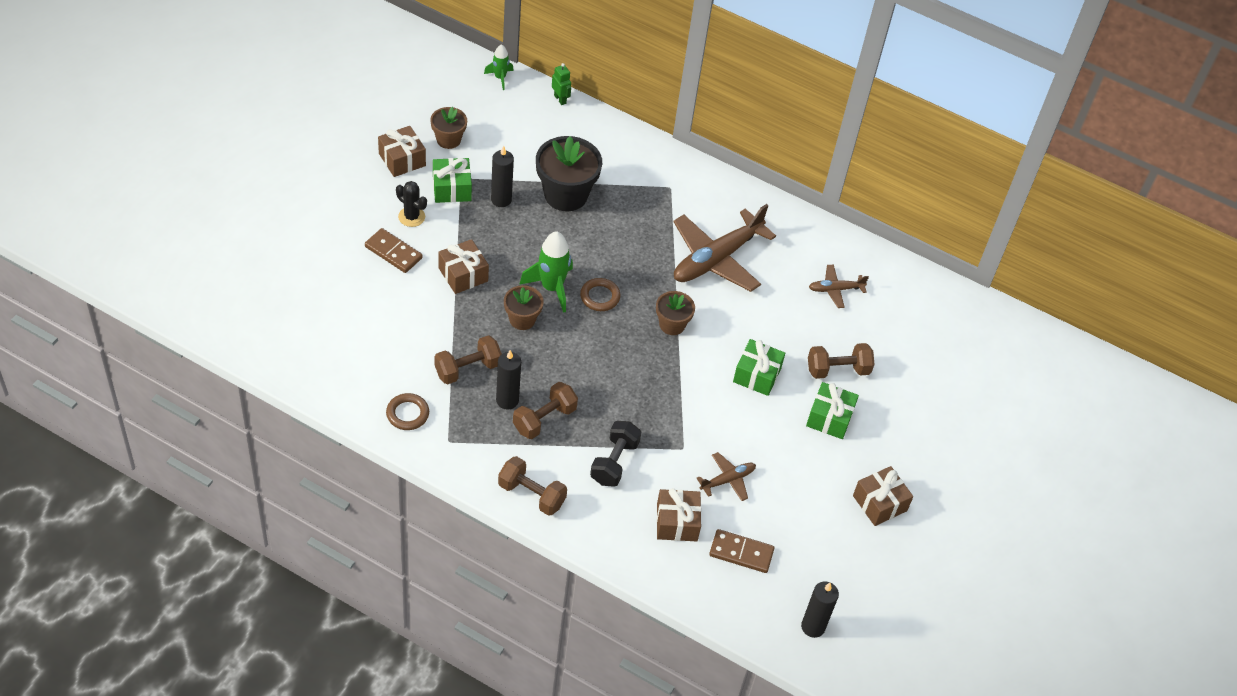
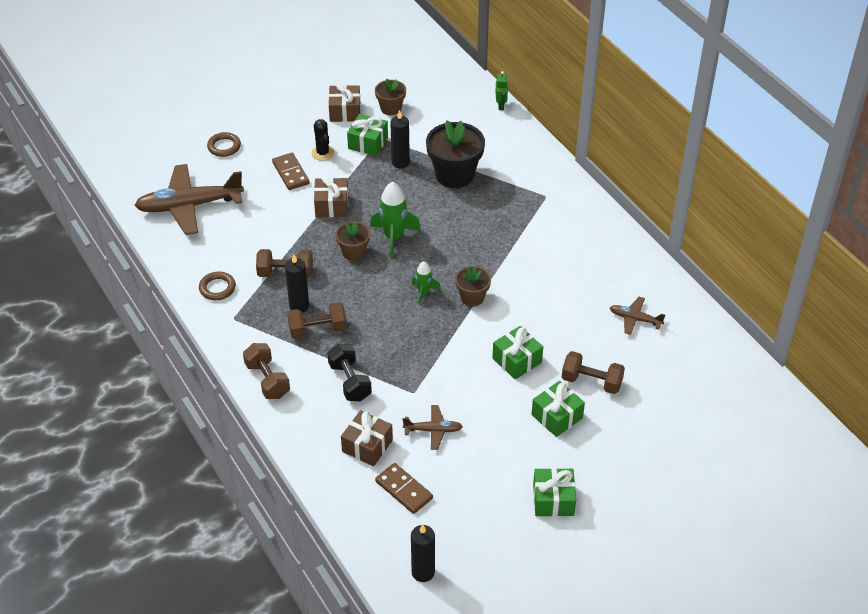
camera: 35 degrees right, 5 degrees down
(500, 78) = (463, 77): green rocket -> green rocket (424, 292)
(600, 297) = (427, 257): brown ring -> brown ring (224, 147)
(614, 462) = (350, 381): black dumbbell -> black dumbbell turned 75 degrees counterclockwise
(716, 259) = (546, 261): brown plane -> brown plane (189, 206)
(879, 503) = (553, 500): brown gift -> green gift

